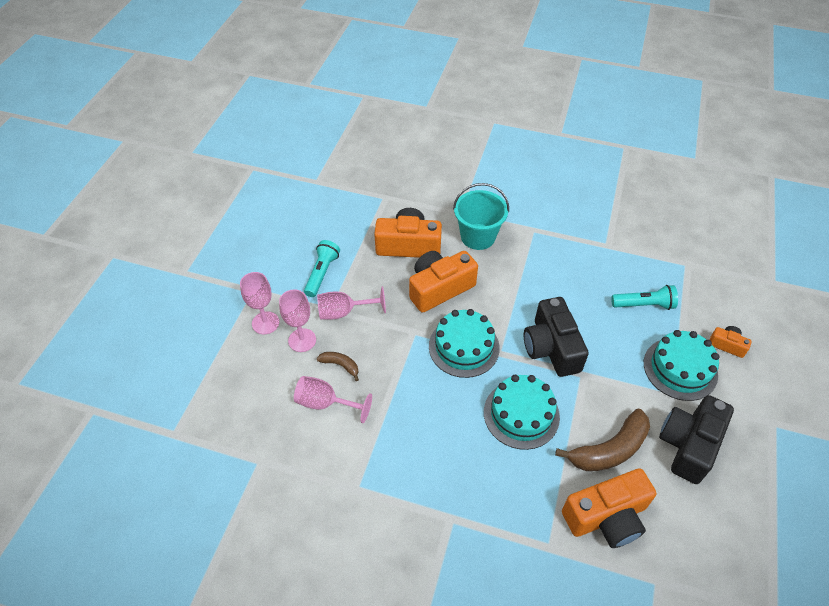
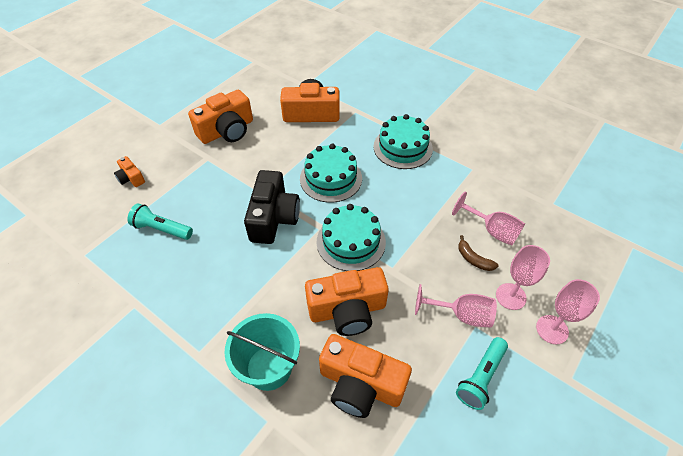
camera: 160 degrees left, 0 degrees up
(609, 449) = (282, 142): brown banana -> none
(680, 368) = (185, 173): turquoise cake -> turquoise cake (402, 147)
(688, 445) = (227, 131): black camera -> orange camera

